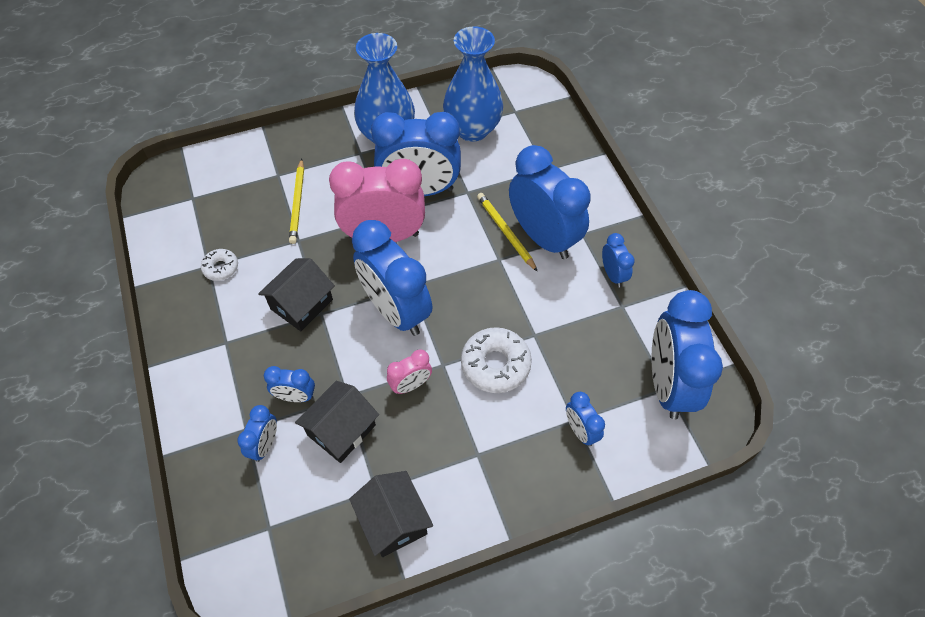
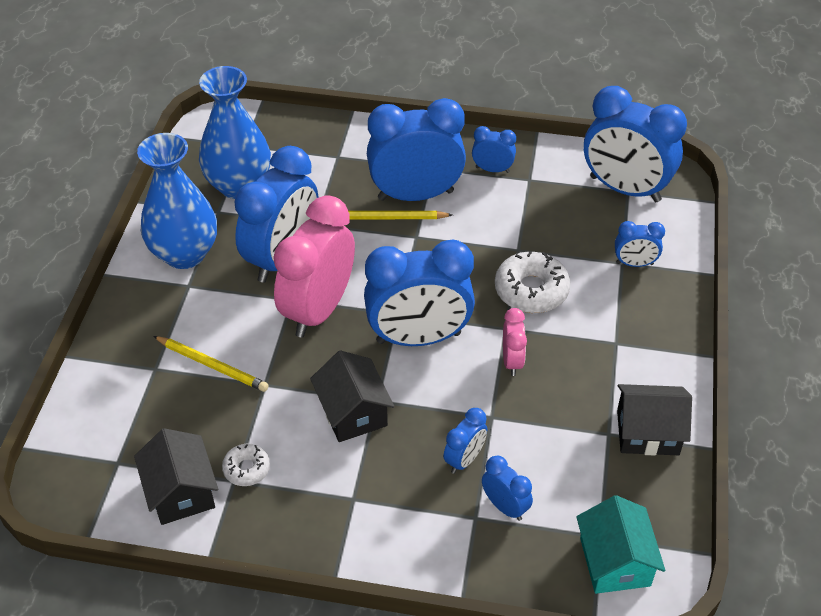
camera: 60 degrees left, 10 degrees down
(249, 549) = (615, 561): none -> turquoise house
(341, 430) = (527, 435): black house -> black house (181, 492)

